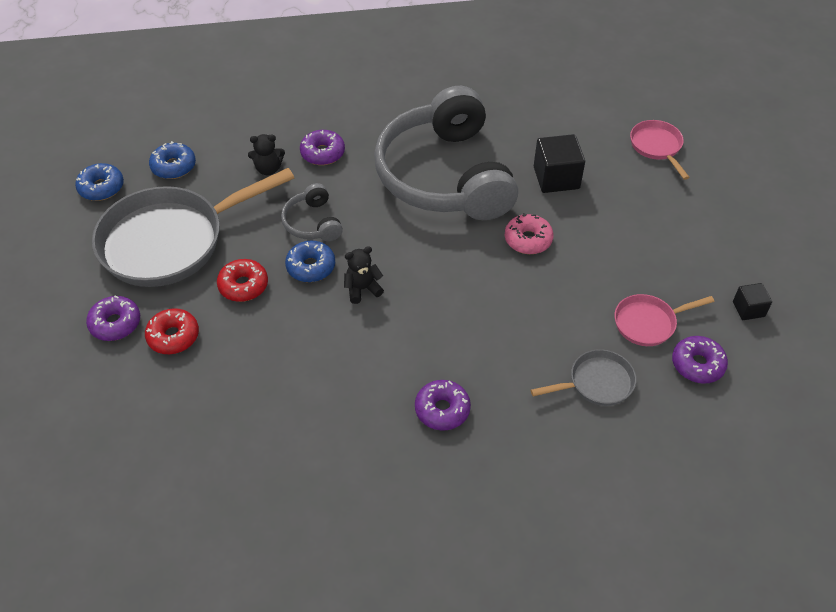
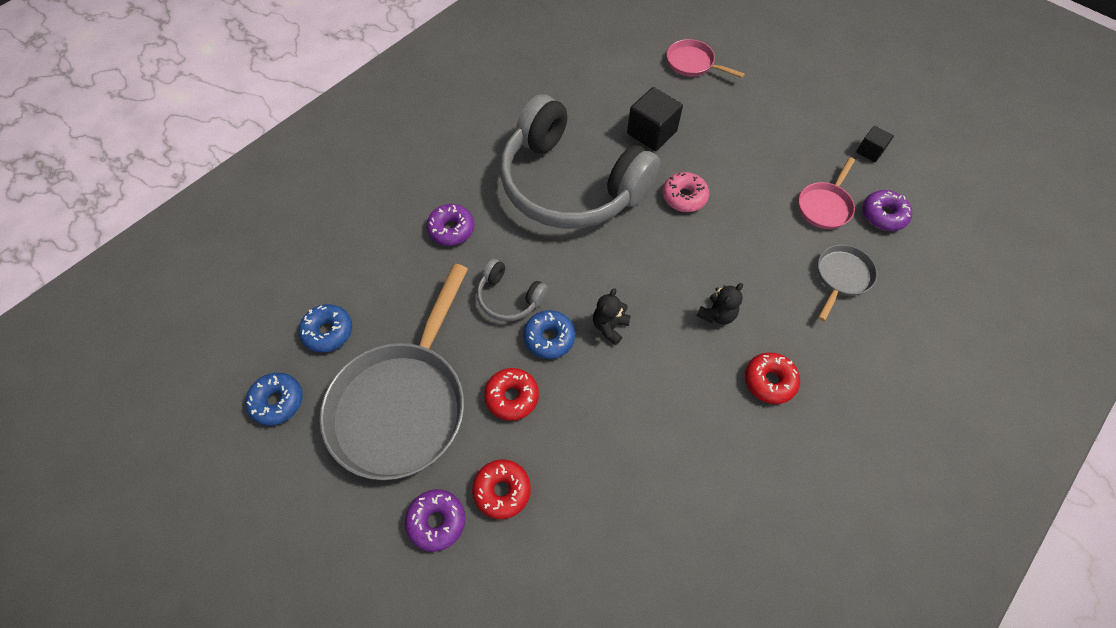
camera: 40 degrees left, 10 degrees up
(268, 169) = (419, 275): black teddy bear -> black teddy bear (717, 314)
(442, 410) = (769, 381): purple donut -> red donut

